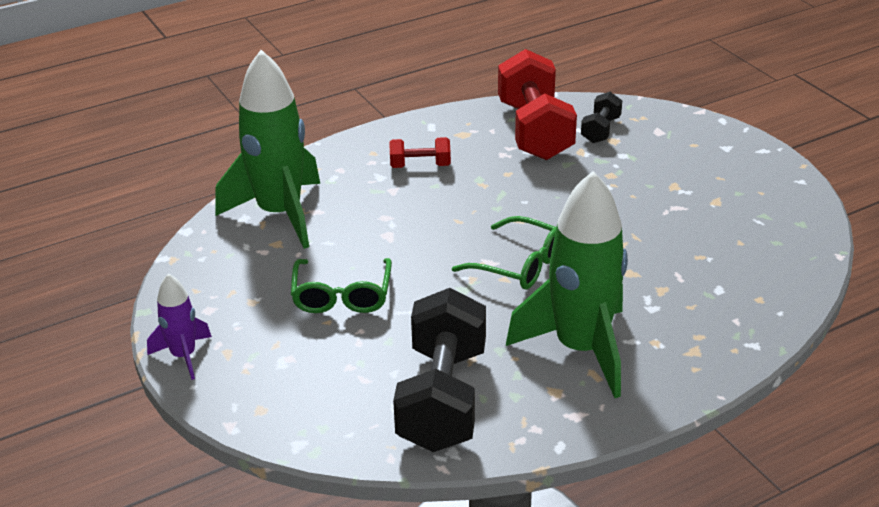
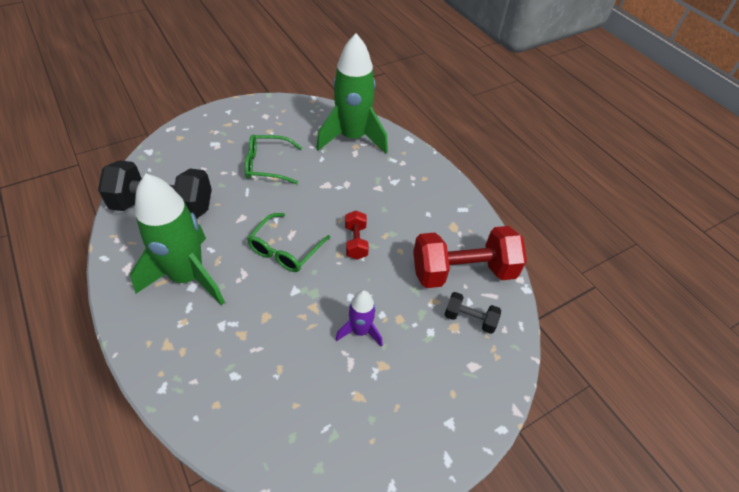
camera: 85 degrees right, 15 degrees up
(183, 356) = (229, 110): purple rocket -> purple rocket (360, 331)
(420, 166) = (408, 202): red dumbbell -> red dumbbell (356, 242)

